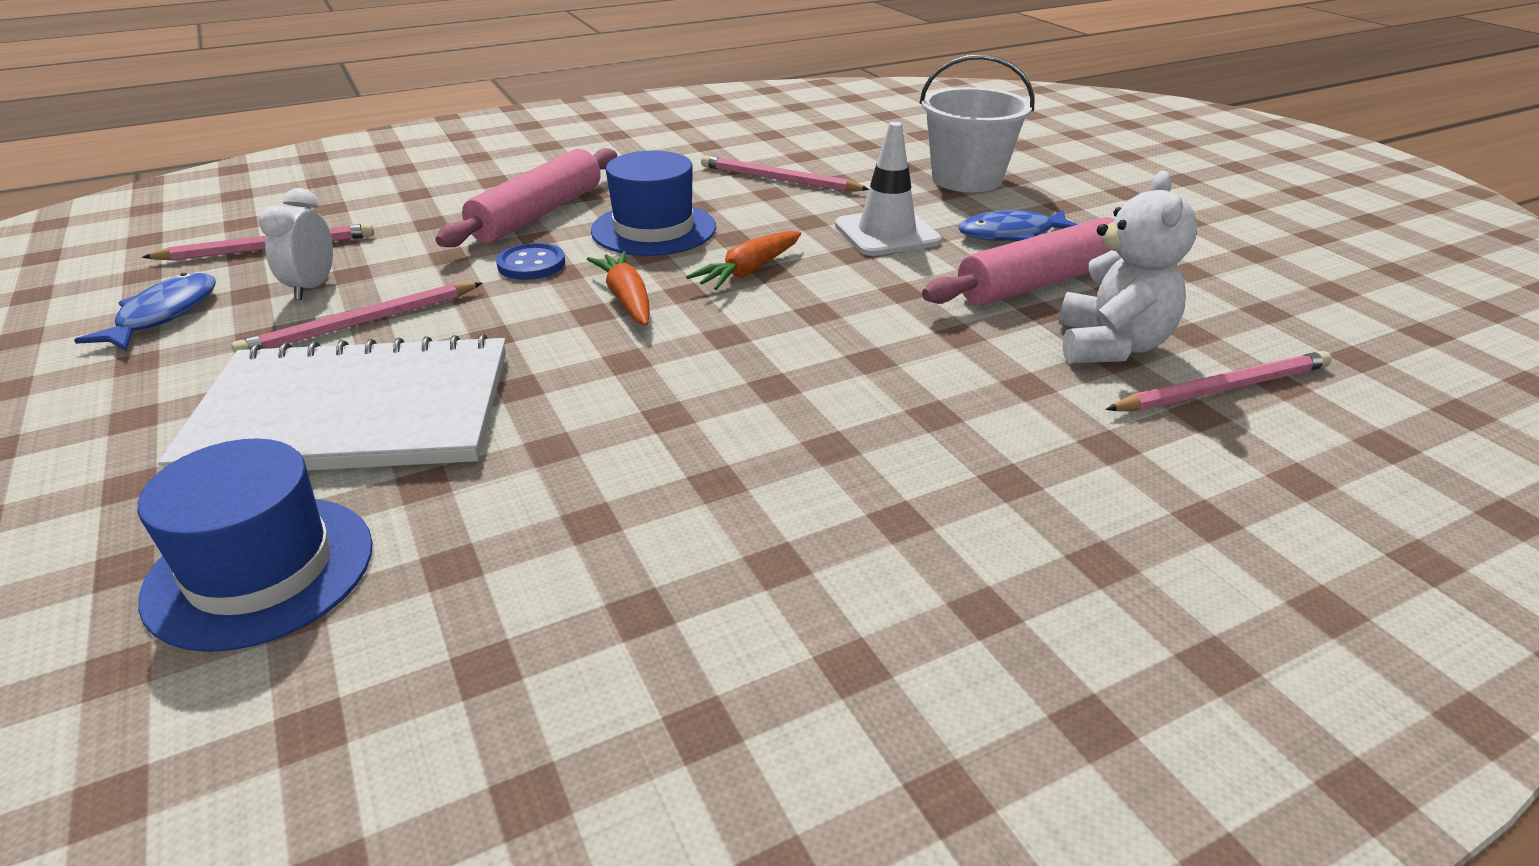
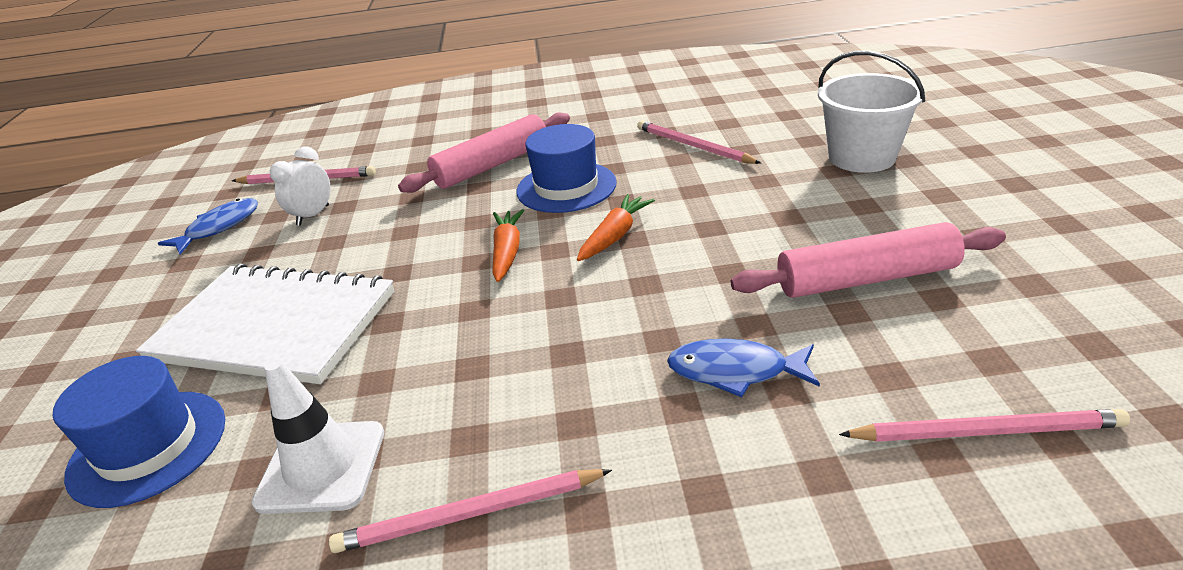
camera: 25 degrees right, 0 degrees up
(361, 323) = (323, 250): pink pencil -> pink pencil (469, 514)
(531, 264) = (460, 211): blue button -> none
(749, 271) = (615, 236): orange carrot -> orange carrot turned 150 degrees clockwise
(887, 233) = (753, 209): white traffic cone -> white traffic cone (322, 467)
(1012, 234) = (869, 222): blue fish -> blue fish (735, 371)
(1111, 346) = (894, 361): white teddy bear -> none

